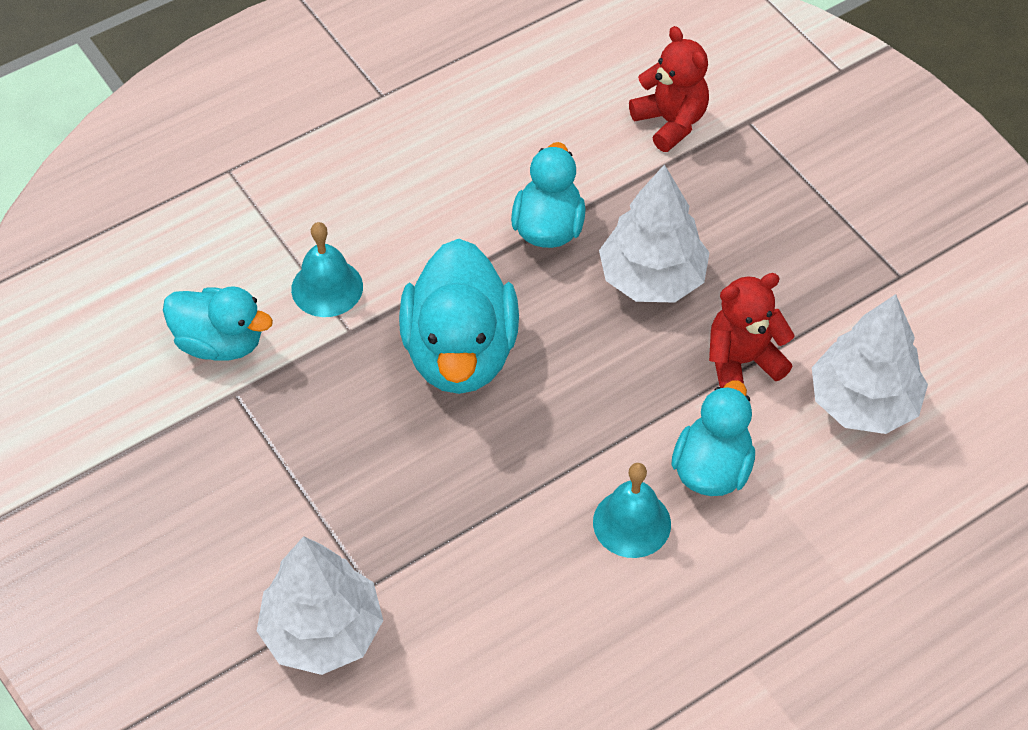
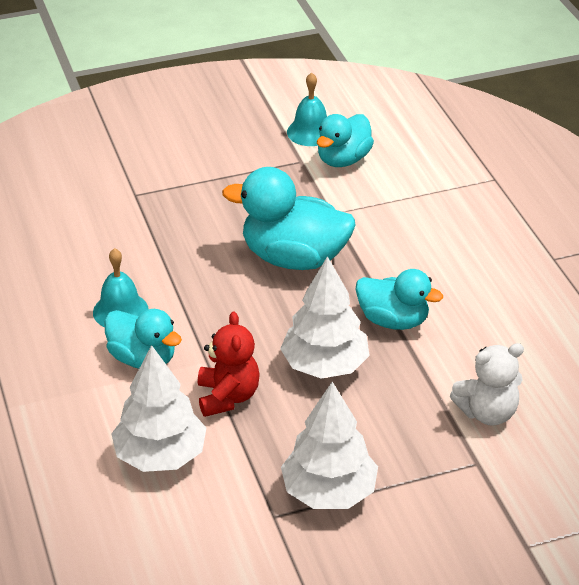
camera: 105 degrees right, 15 degrees down
(323, 632) = (114, 174): white tree -> white tree (329, 492)
(327, 288) = (373, 208): turquoise bell -> turquoise bell (310, 132)
(670, 122) = (487, 413): red teddy bear -> white teddy bear

